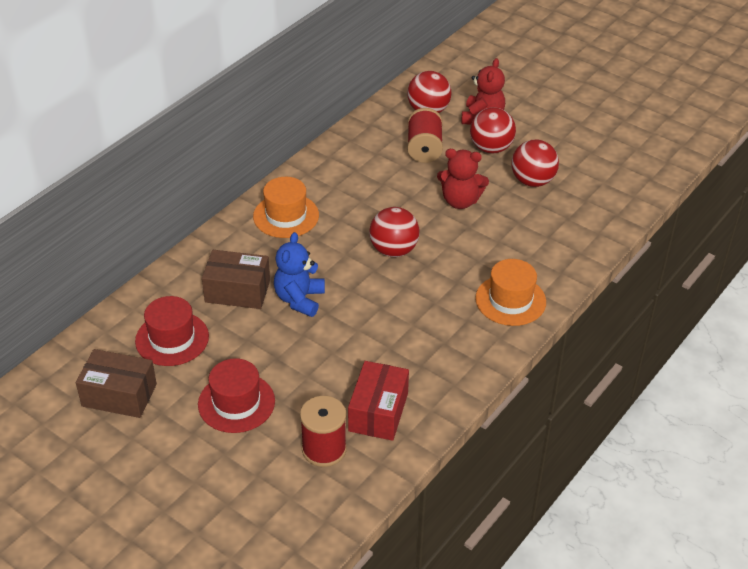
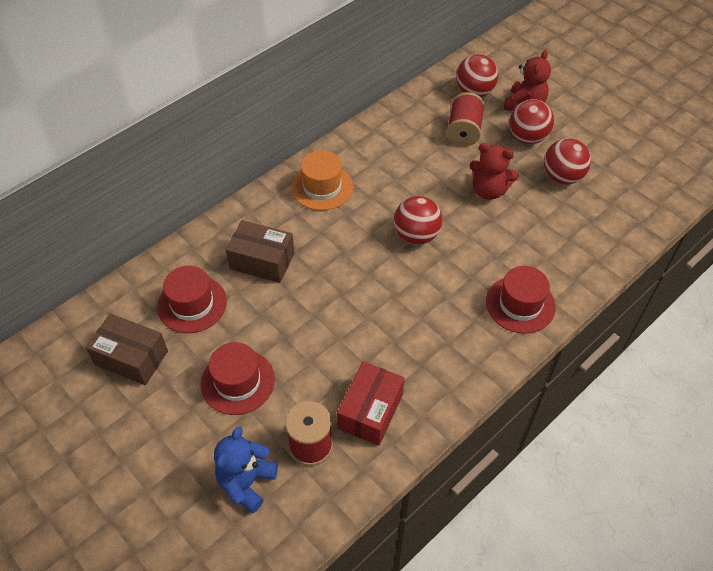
camera: 10 degrees right, 10 degrees up
(299, 299) = (318, 277): blue teddy bear -> blue teddy bear (246, 482)
(510, 300) = (520, 304): orange hat -> red hat

